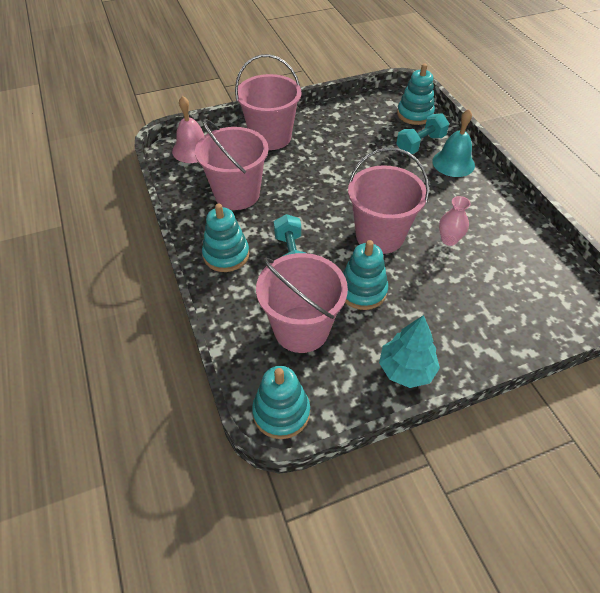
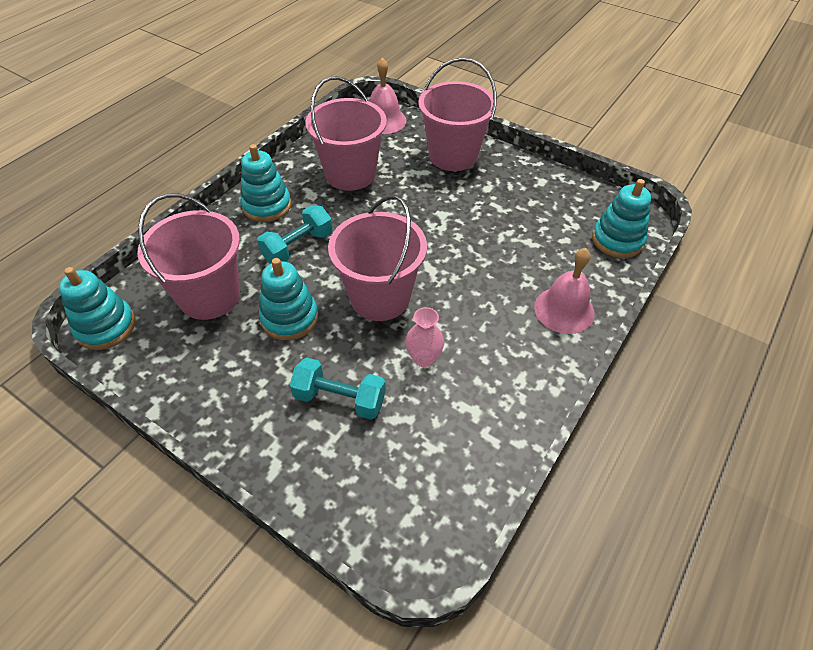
camera: 55 degrees right, 0 degrees up
(406, 369) = (205, 397): turquoise tree -> none
(420, 144) = (566, 267): turquoise dumbbell -> turquoise dumbbell (340, 399)
(453, 163) = (564, 310): turquoise bell -> pink bell

